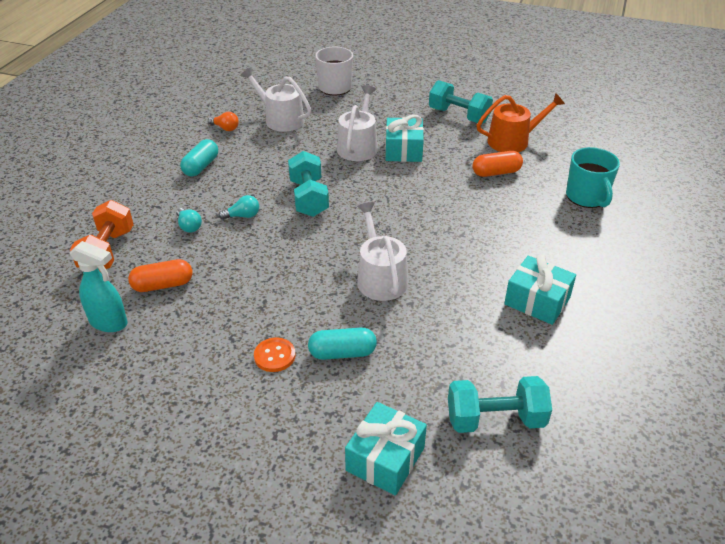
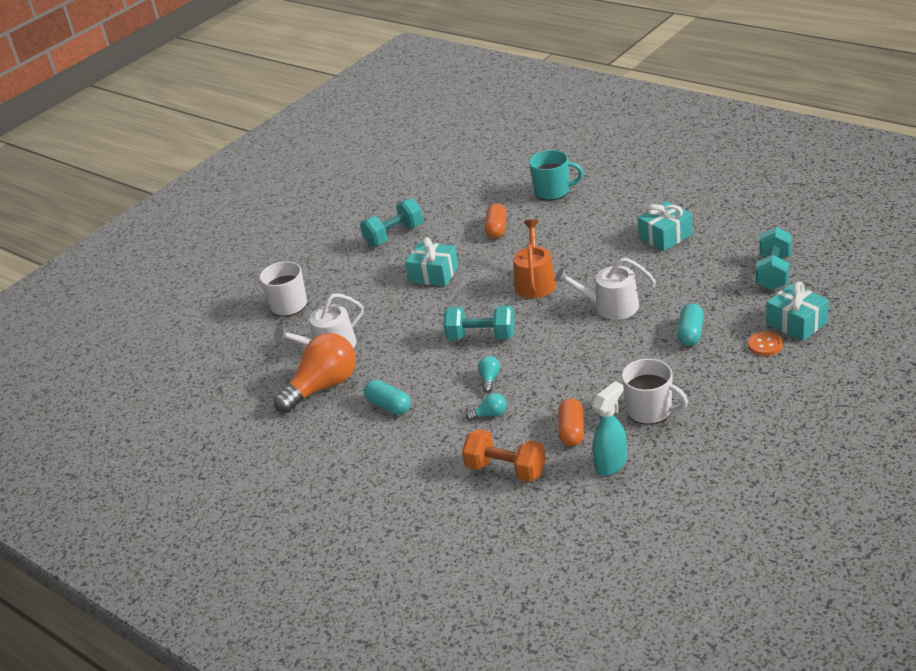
camera: 65 degrees left, 5 degrees down
(196, 339) = (650, 410): none -> white mug
(225, 128) = (323, 387): orange light bulb -> orange light bulb, size x2.41
(274, 356) = (683, 368): orange button -> orange button (765, 345)
(358, 146) = (411, 300): white watering can -> none
(513, 141) = (454, 212): orange watering can -> orange watering can (535, 281)

